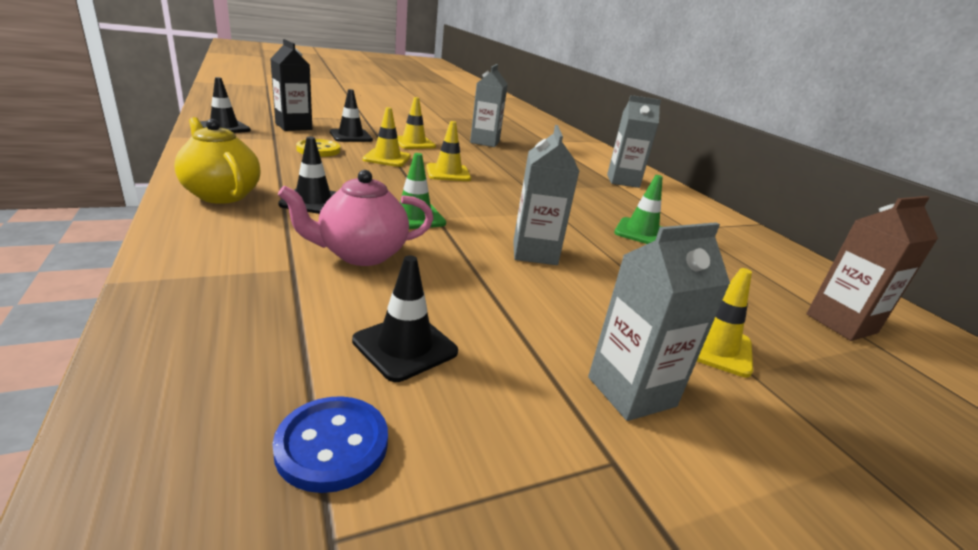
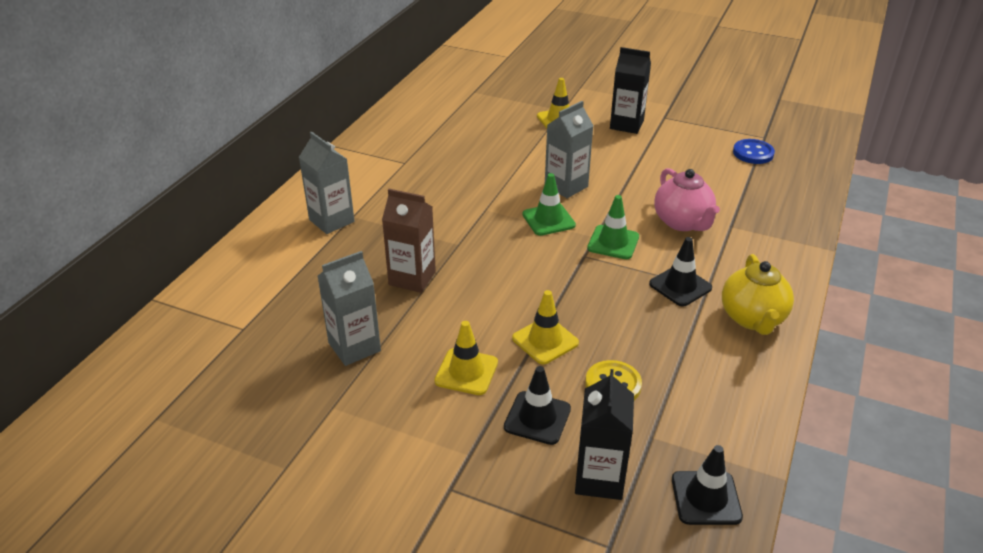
camera: 130 degrees left, 10 degrees up
(361, 254) = (682, 222): pink teapot -> pink teapot turned 45 degrees clockwise
(405, 346) = (702, 169): black traffic cone -> none
(448, 173) = (508, 291): yellow traffic cone -> none
(631, 391) = (626, 125): grey carton -> black carton
(641, 232) = (454, 172): green traffic cone -> green traffic cone (548, 220)
(841, 323) = (467, 100): brown carton -> brown carton (412, 278)

